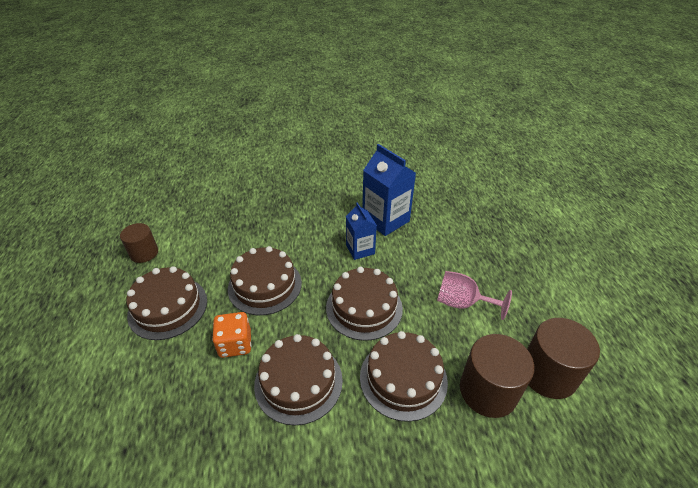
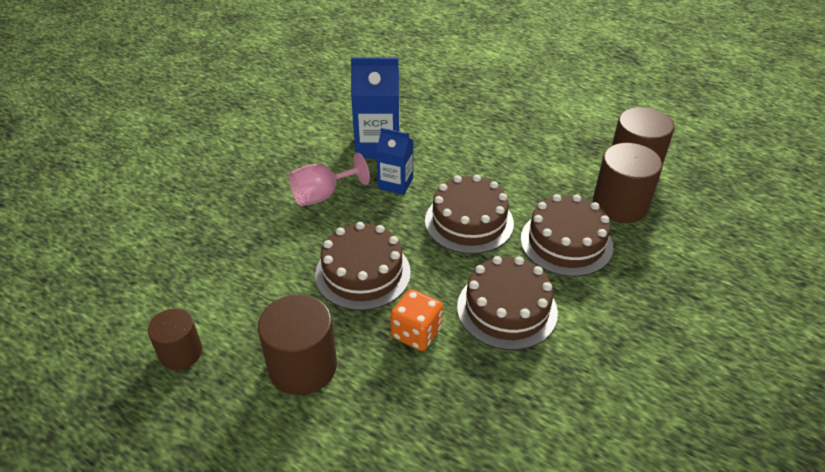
camera: 50 degrees left, 0 degrees up
(168, 307) = (302, 366): brown cake -> brown cylinder
(462, 303) = (527, 164): pink goblet -> pink goblet (322, 195)

